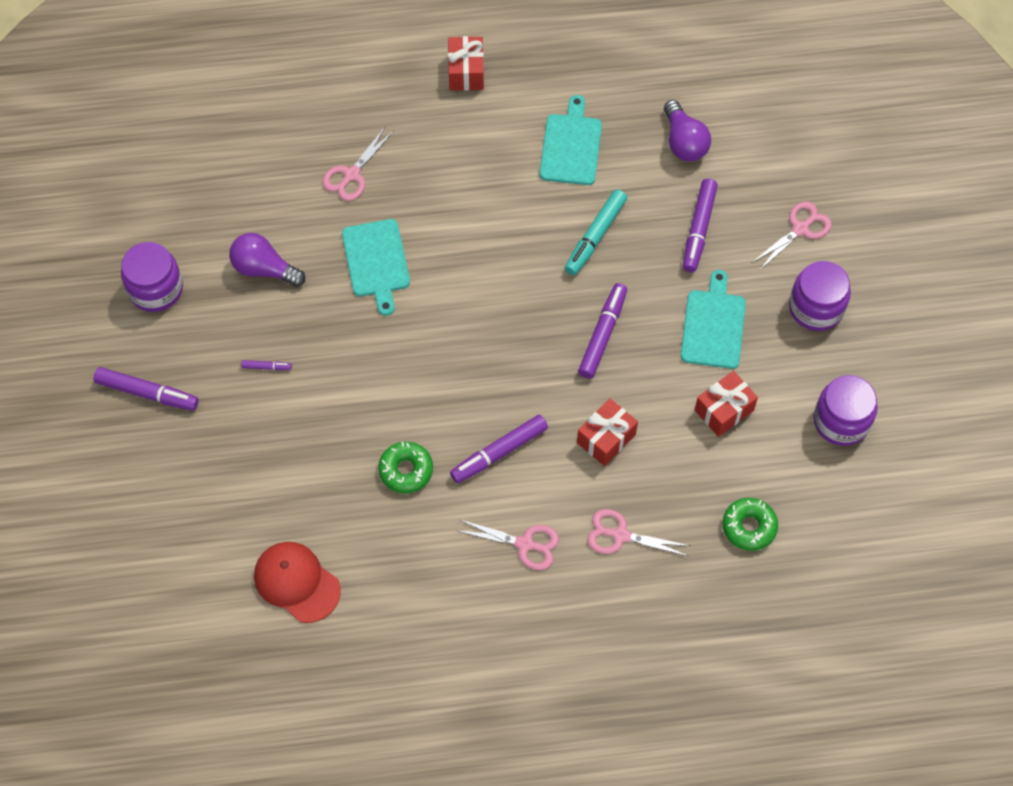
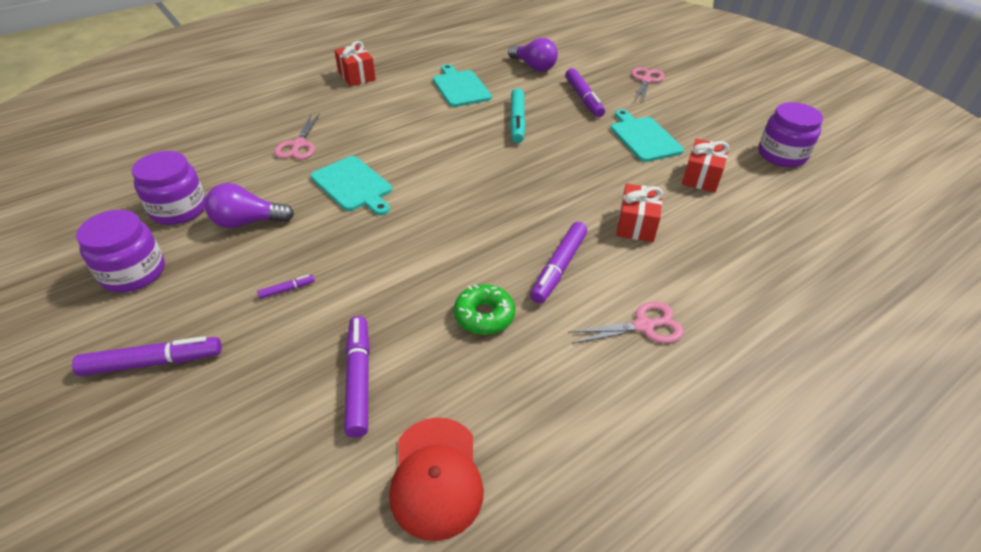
camera: 30 degrees left, 20 degrees down
(296, 582) = (436, 477): red cap -> red cap turned 105 degrees counterclockwise
(602, 334) = (572, 167): purple marker -> purple marker (359, 379)
(620, 535) = (715, 283): pink scissors -> none
(749, 527) = (800, 236): green donut -> none
(816, 308) = (697, 109): purple jar -> purple jar (179, 209)

